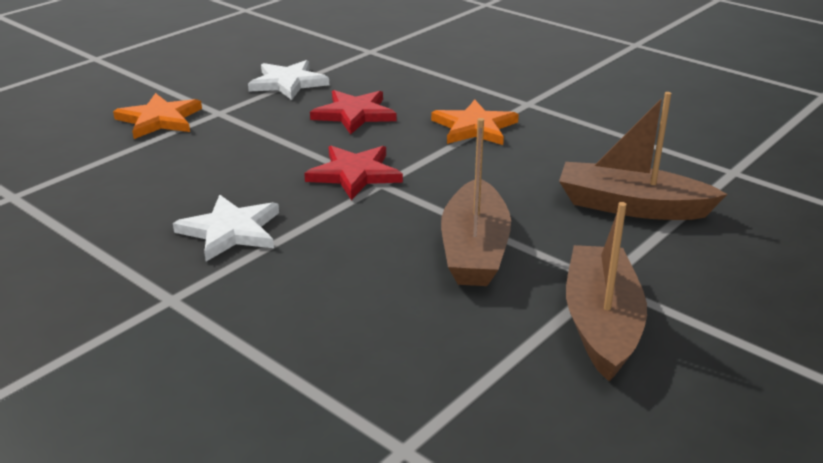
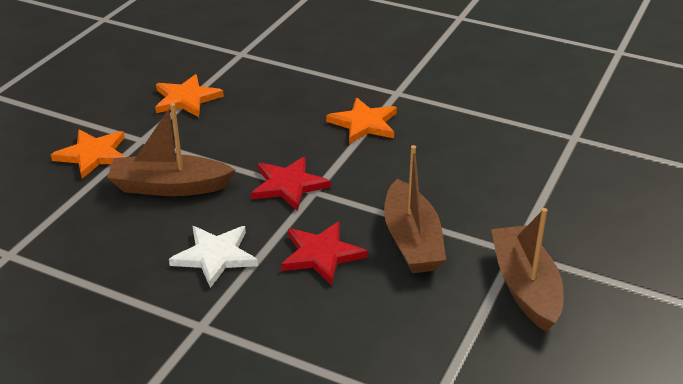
camera: 15 degrees left, 5 degrees up
(288, 83) = (186, 99): white star -> orange star
(354, 114) = (260, 125): red star -> red star (321, 255)
(631, 206) = (511, 182): brown boat -> brown boat (169, 187)

